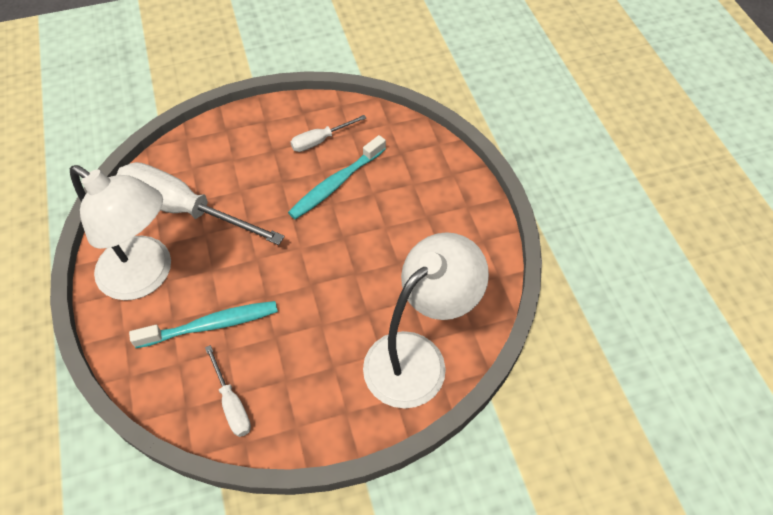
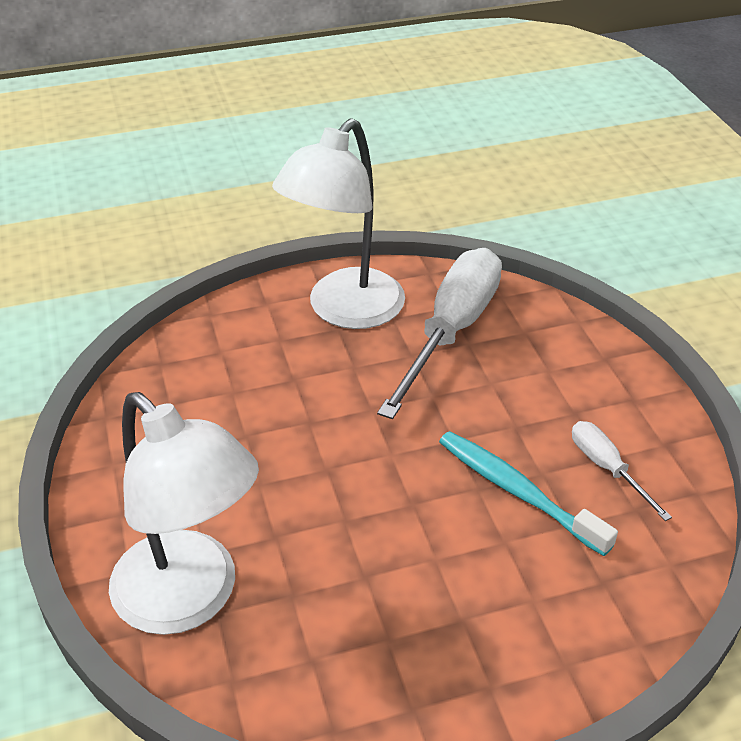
camera: 90 degrees right, 15 degrees down
(211, 325) = (269, 374): turquoise toothbrush -> none
(232, 403) = (157, 401): white screwdriver -> none

